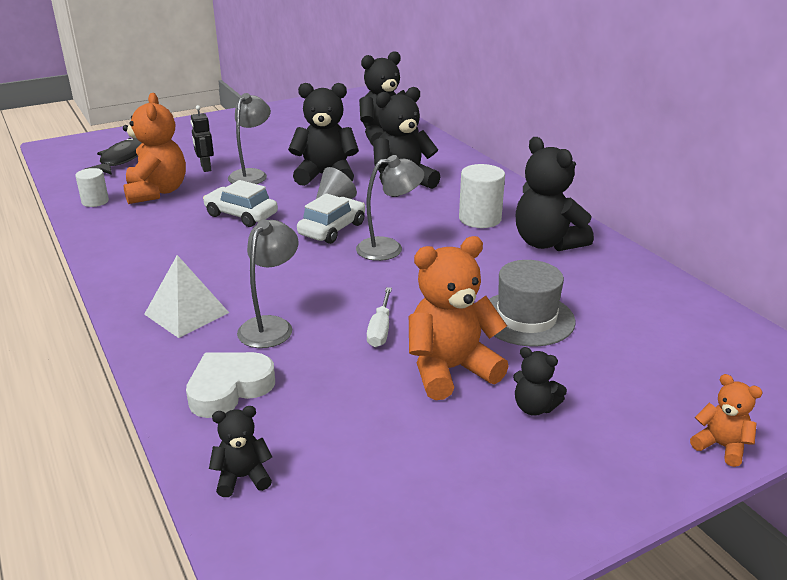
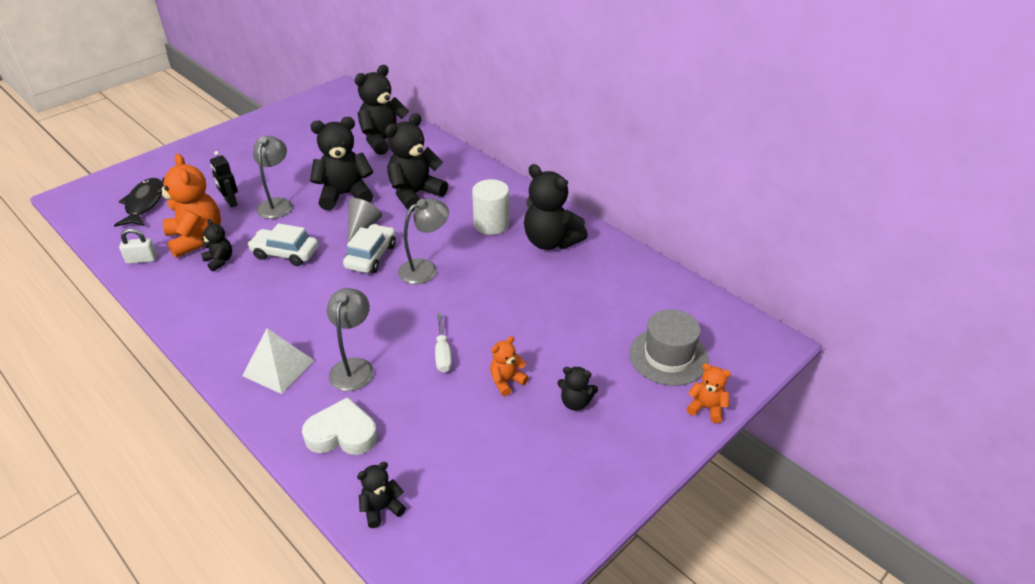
camera: 15 degrees left, 10 degrees up
(95, 201) = (142, 259): white cylinder -> white padlock
(171, 212) = (219, 261): none -> black teddy bear
(229, 389) = (342, 434): white heart -> white heart turned 60 degrees clockwise
(450, 370) = (506, 381): orange teddy bear -> orange teddy bear, size x0.50
(526, 318) = (551, 321): grey hat -> grey hat (668, 356)

